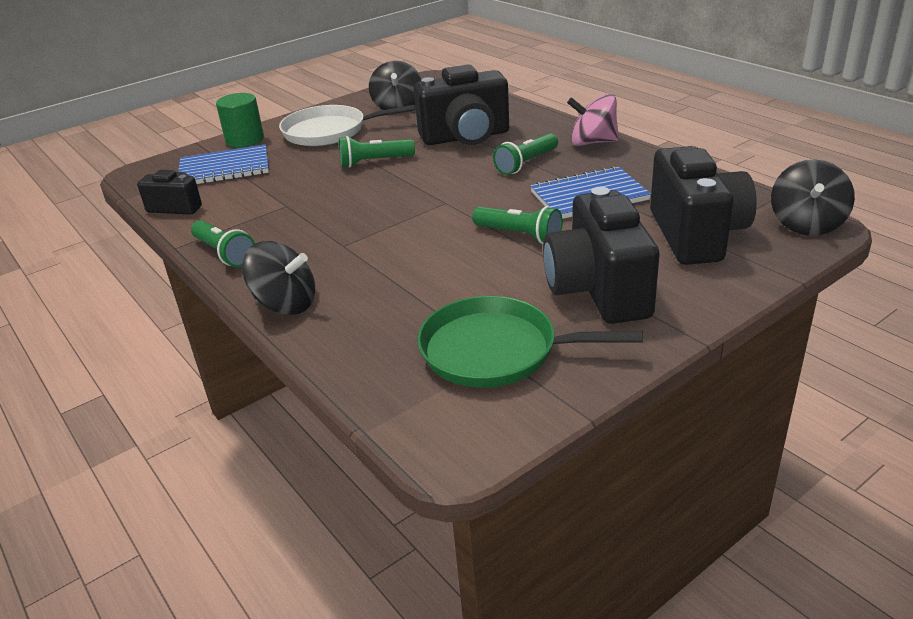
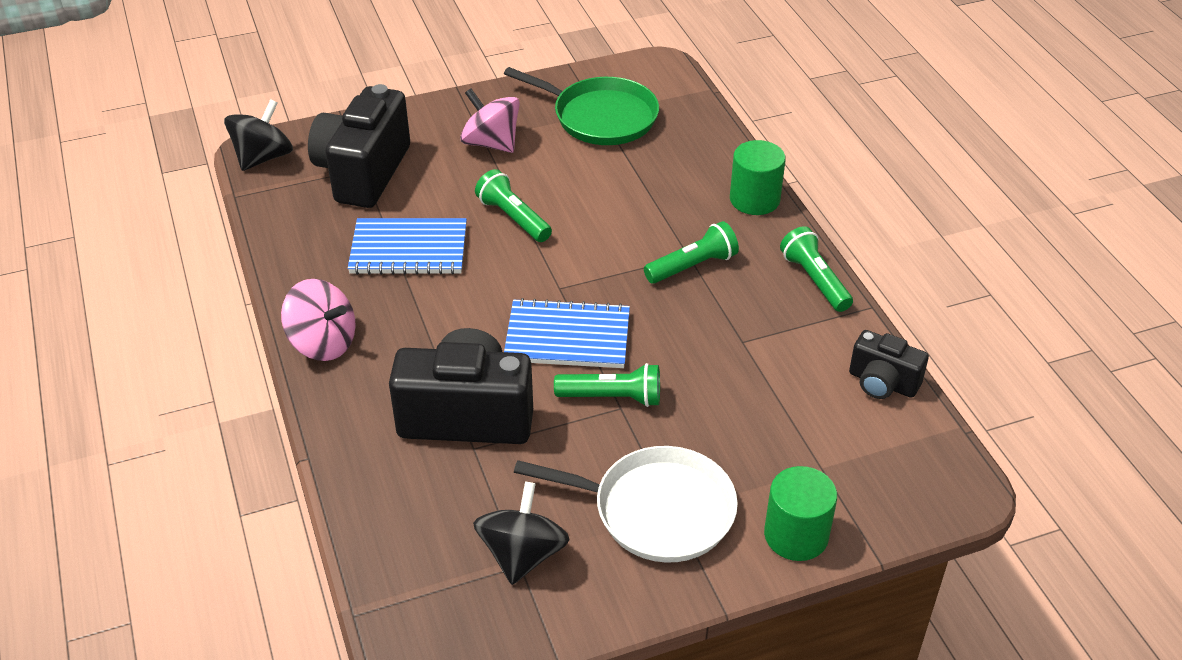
camera: 165 degrees left, 10 degrees up
(224, 168) = (825, 456): blue notebook -> blue notebook (567, 337)
(285, 304) = (754, 199): black spinning top -> green cylinder
(526, 163) = (430, 327): green flashlight -> green flashlight (692, 266)
(598, 290) = (491, 143): black camera -> pink spinning top

